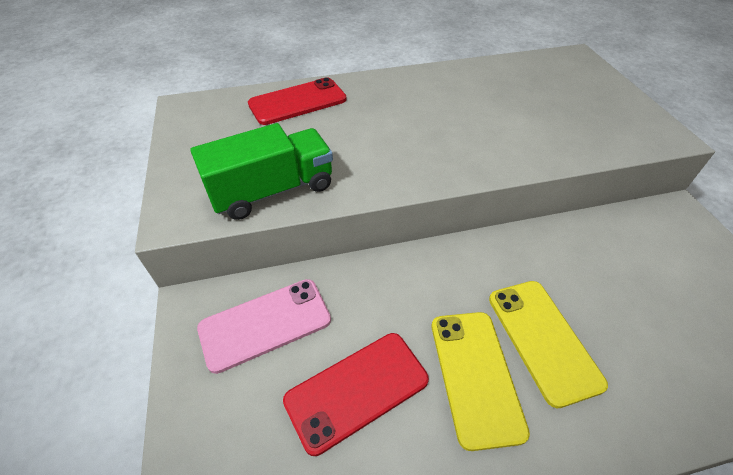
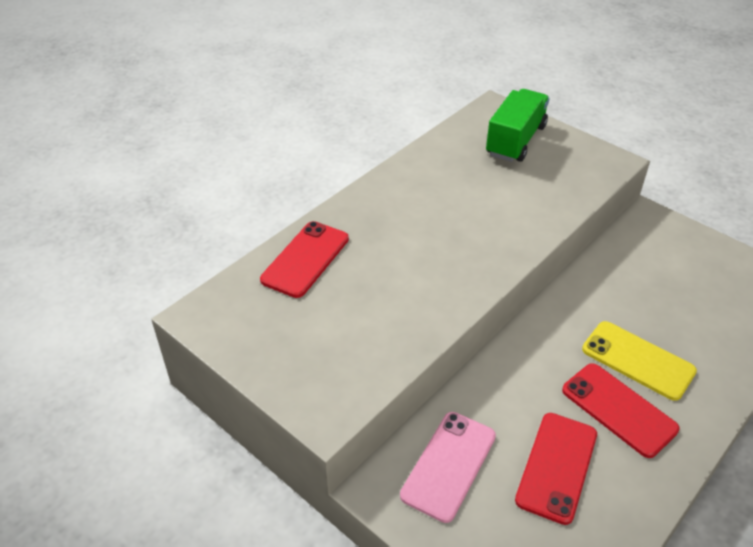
camera: 35 degrees left, 5 degrees down
(272, 190) = (379, 351): green truck -> green truck (515, 140)
(475, 375) = (618, 409): yellow phone -> red phone

